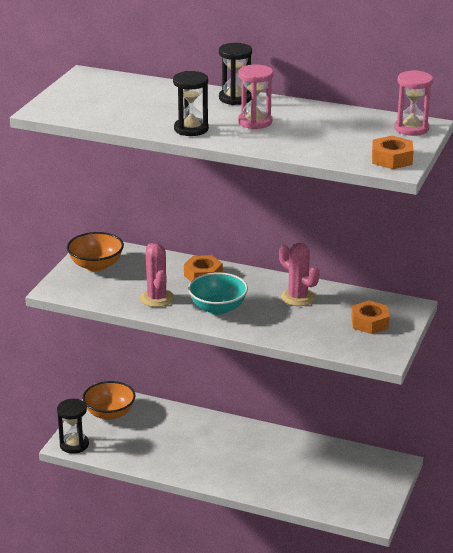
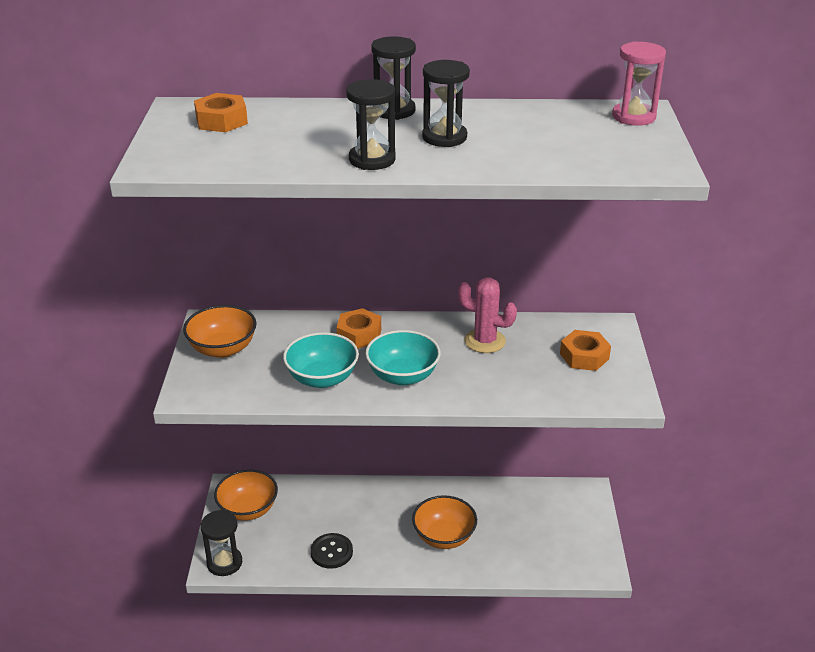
camera: 20 degrees left, 5 degrees up
(157, 298) = (322, 378): pink cactus -> turquoise bowl
(159, 456) = (331, 552): none -> black button
(255, 122) = (444, 137): pink hourglass -> black hourglass
(255, 467) = (444, 537): none -> orange bowl
(391, 159) = (650, 159): orange nut -> orange nut (221, 121)

